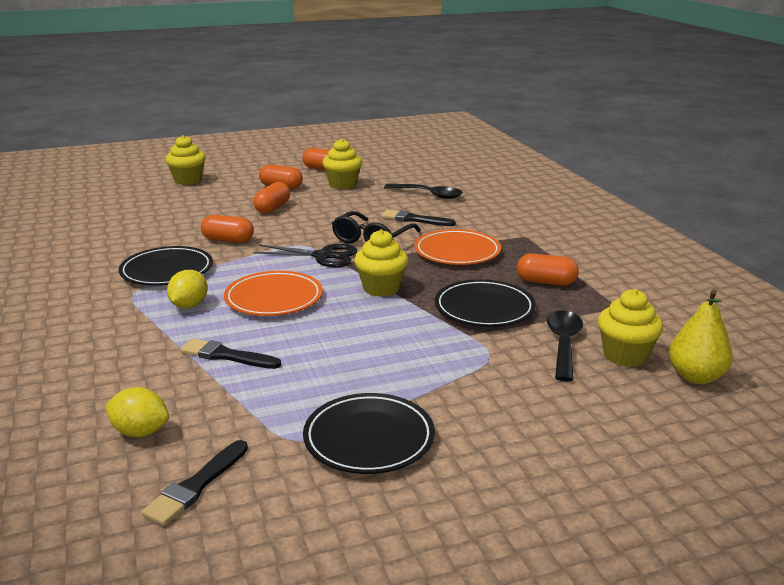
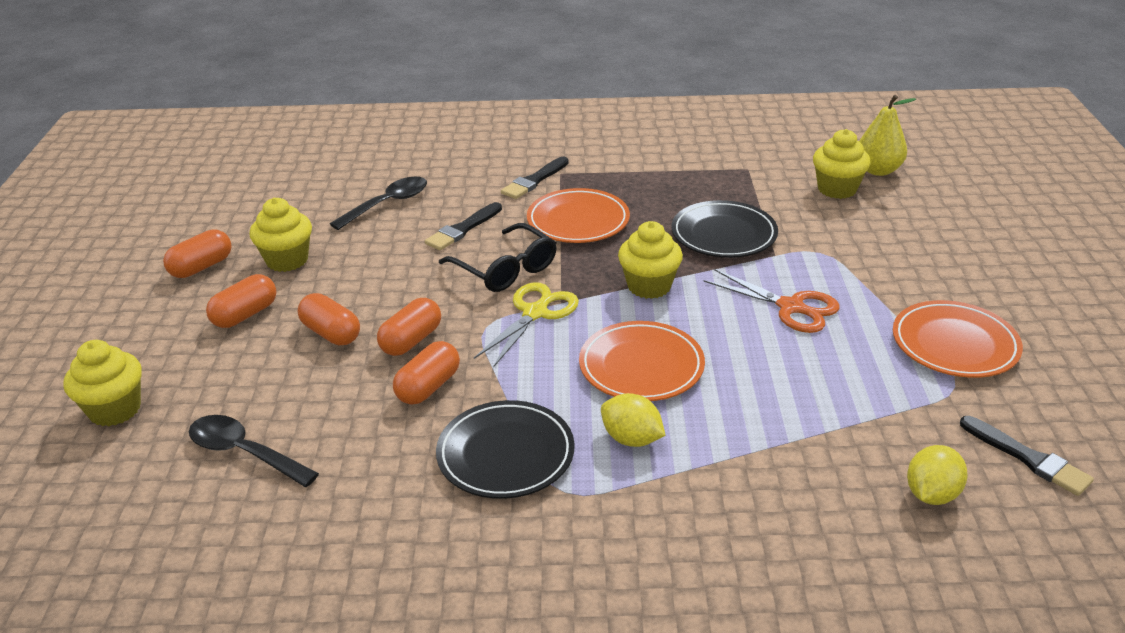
camera: 70 degrees left, 10 degrees up
(226, 356) = (777, 418): black brush -> black brush (534, 180)
(323, 256) = (535, 313): black scissors -> yellow scissors
(369, 438) = (954, 344): black plate -> orange plate
(385, 349) = (791, 307): none -> orange scissors
(546, 282) = (680, 189): orange capsule -> orange capsule (411, 340)
(563, 344) = (809, 211): black spoon -> black spoon (244, 452)

